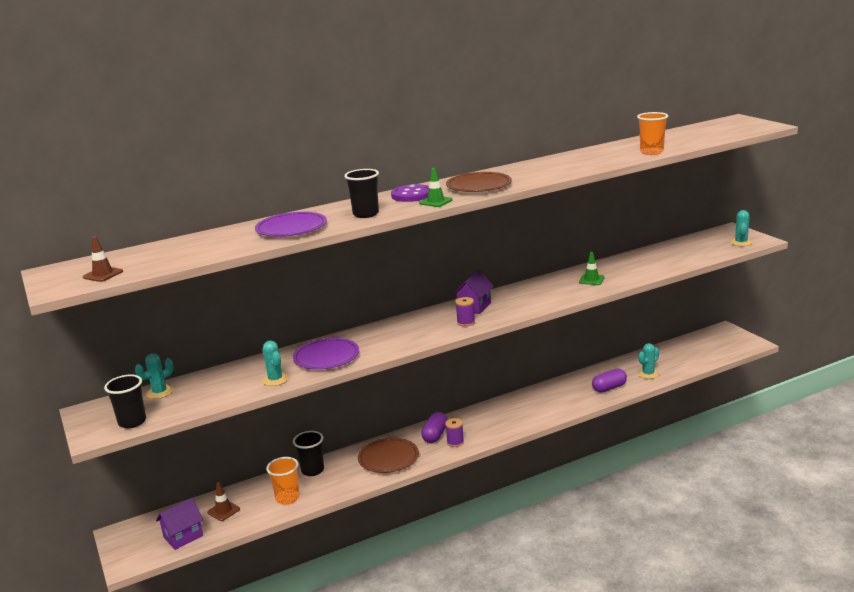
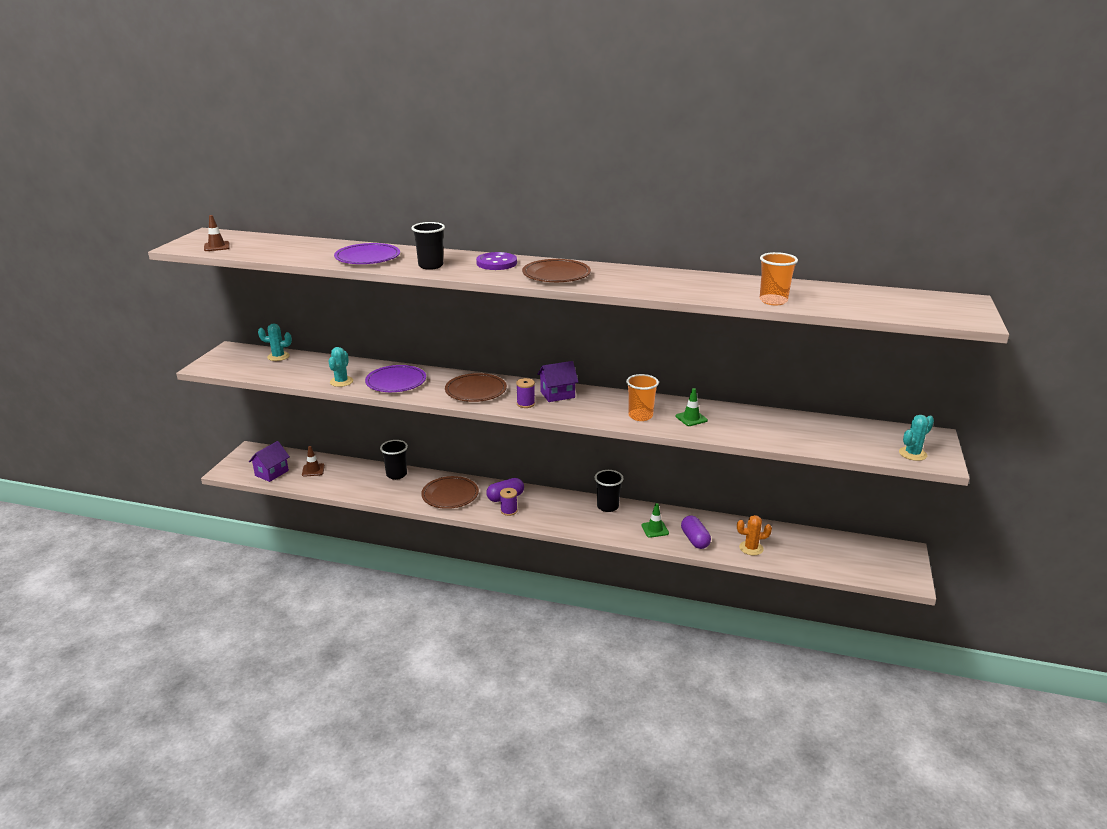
camera: 40 degrees right, 5 degrees up
(132, 422) = (233, 368): black cup -> black cup (607, 506)
(183, 536) = (271, 473): purple house -> purple house turned 60 degrees counterclockwise
(287, 498) = (354, 484): orange cup -> orange cup (640, 416)
(408, 332) = (476, 391): none -> brown plate
(436, 202) = (494, 275): green traffic cone -> green traffic cone (655, 529)
(609, 388) = (695, 540): purple capsule -> purple capsule turned 60 degrees clockwise
(648, 374) = (751, 548): turquoise cactus -> orange cactus

